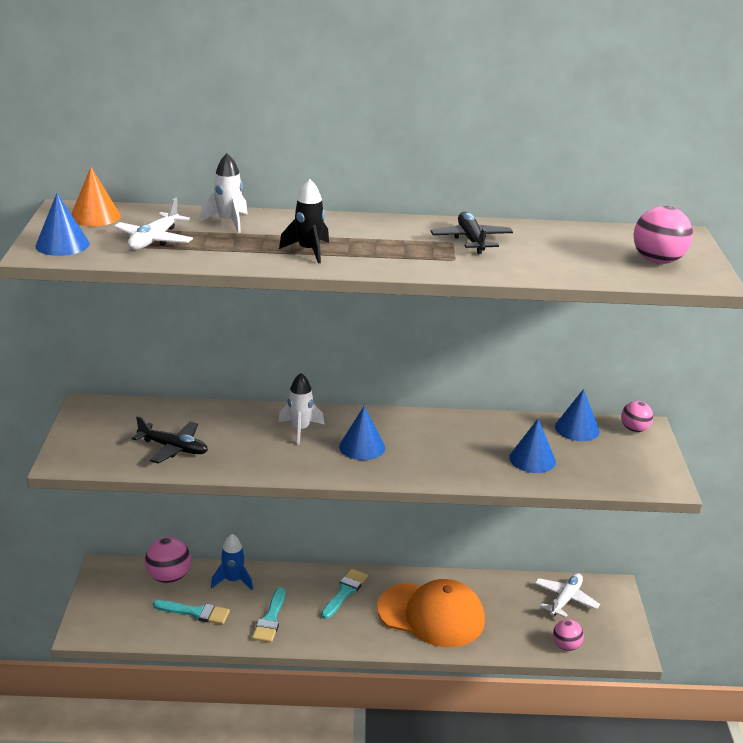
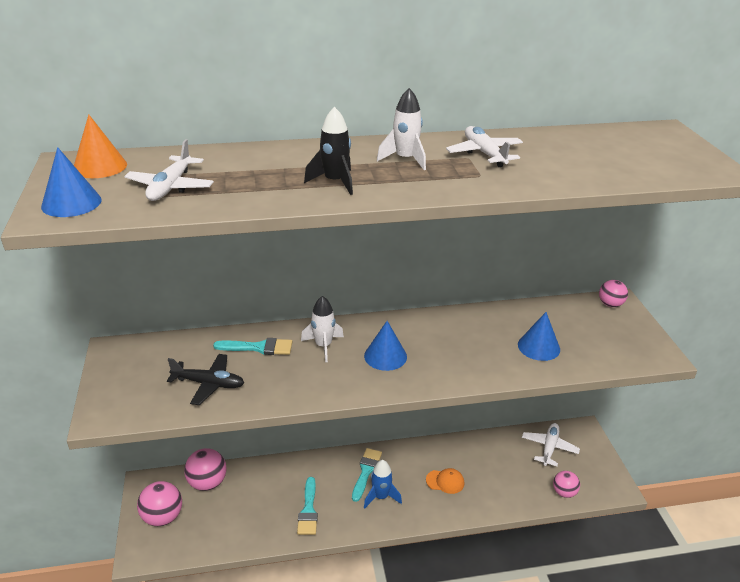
camera: 10 degrees left, 5 degrees up
(195, 612) = (239, 515): turquoise brush -> turquoise brush (258, 348)
(228, 222) = (241, 159): white rocket -> white rocket (405, 159)
(233, 580) = (266, 476): blue rocket -> blue rocket (381, 497)
(431, 615) = (445, 481): orange cap -> orange cap, size x0.41
(471, 240) = (484, 154): black plane -> white plane
(577, 428) = (563, 310): blue cone -> none
(658, 261) = (663, 157): pink ball -> pink ball (163, 517)

